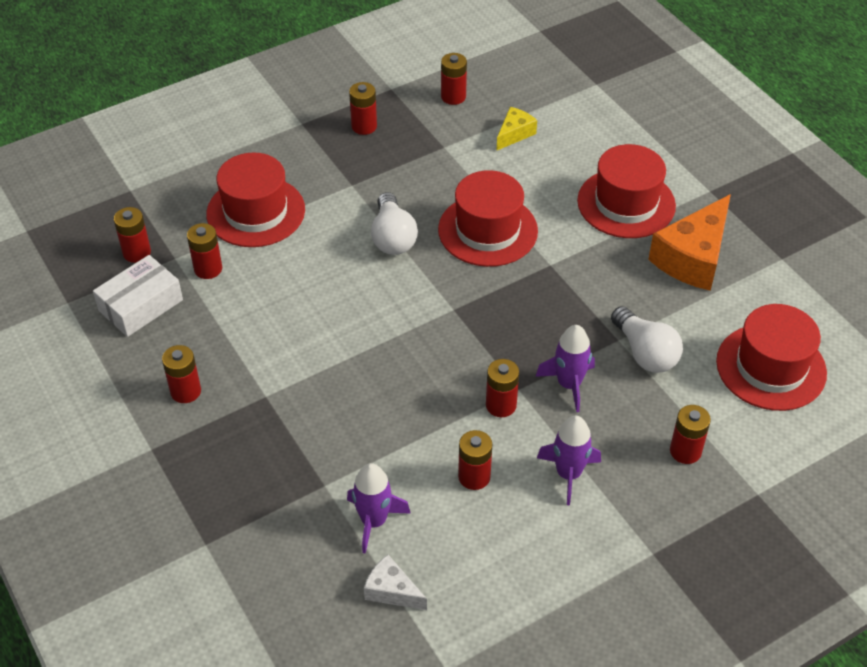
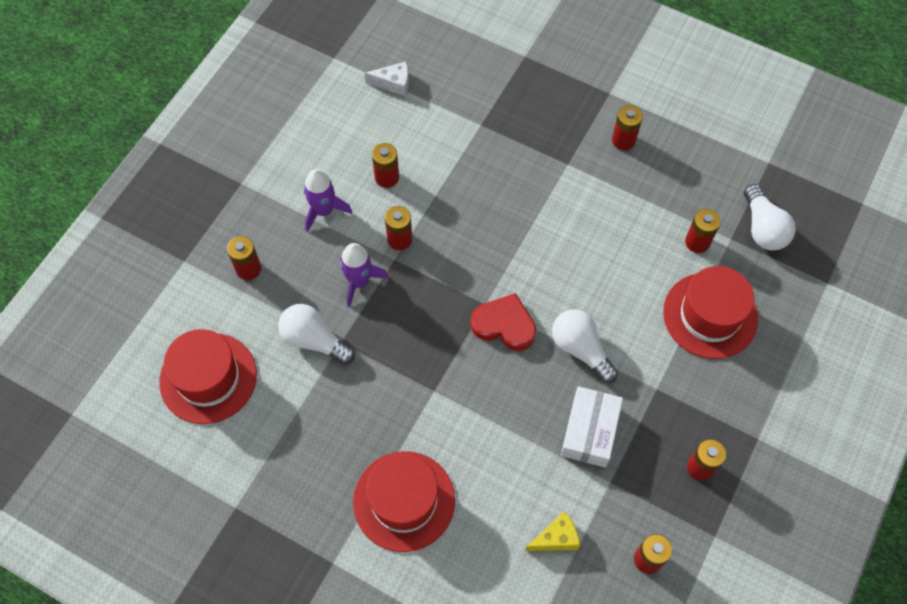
camera: 150 degrees right, 15 degrees up
(137, 252) = (763, 228): red battery -> white light bulb
(141, 305) = (715, 186): white box -> white box (590, 431)
(374, 521) = (433, 118): purple rocket -> none
(448, 284) = (504, 325): none -> red heart
(487, 230) = (508, 400): red hat -> none
(514, 134) = (556, 538): yellow cheese -> yellow cheese turned 120 degrees counterclockwise
(693, 257) = (315, 465): orange cheese -> none

